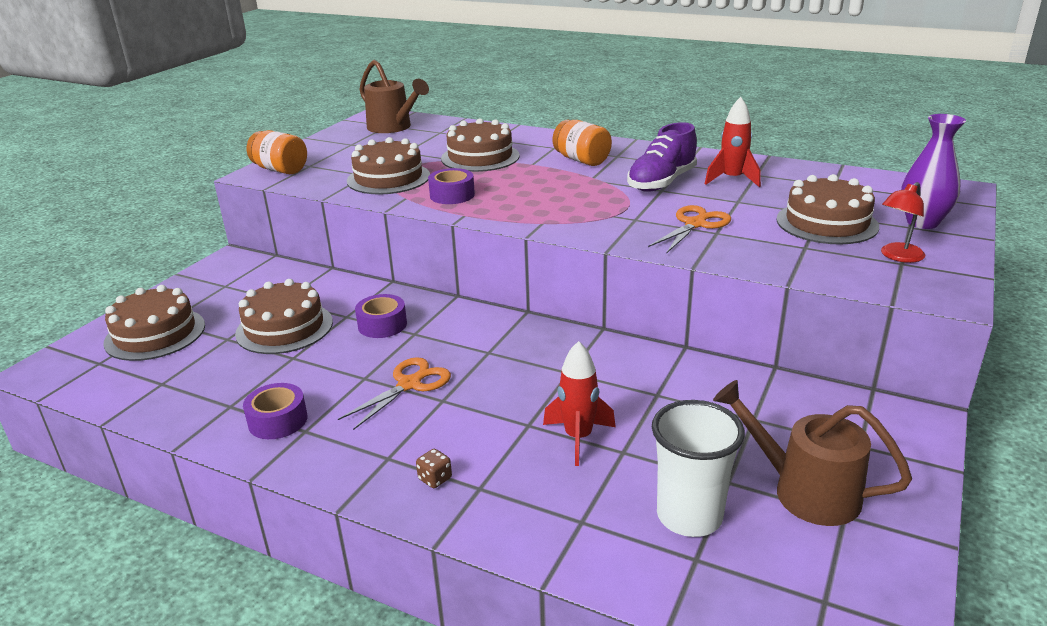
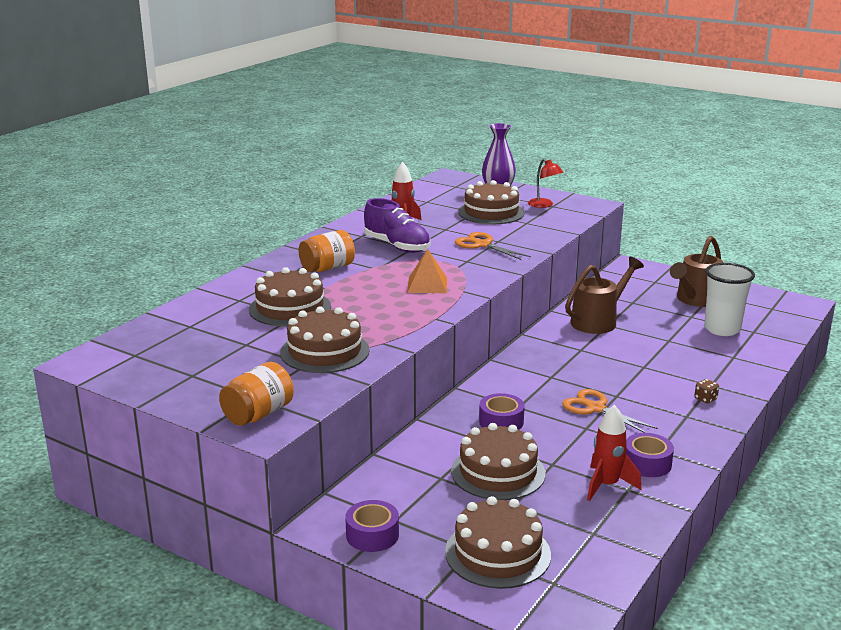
camera: 85 degrees left, 5 degrees down
(393, 127) = (149, 351): brown watering can -> brown watering can (598, 321)
(452, 195) = (387, 322): purple tape -> purple tape (372, 535)
(553, 205) = (427, 285): none -> orange pyramid
(578, 438) = (656, 352): red rocket -> red rocket (607, 485)

